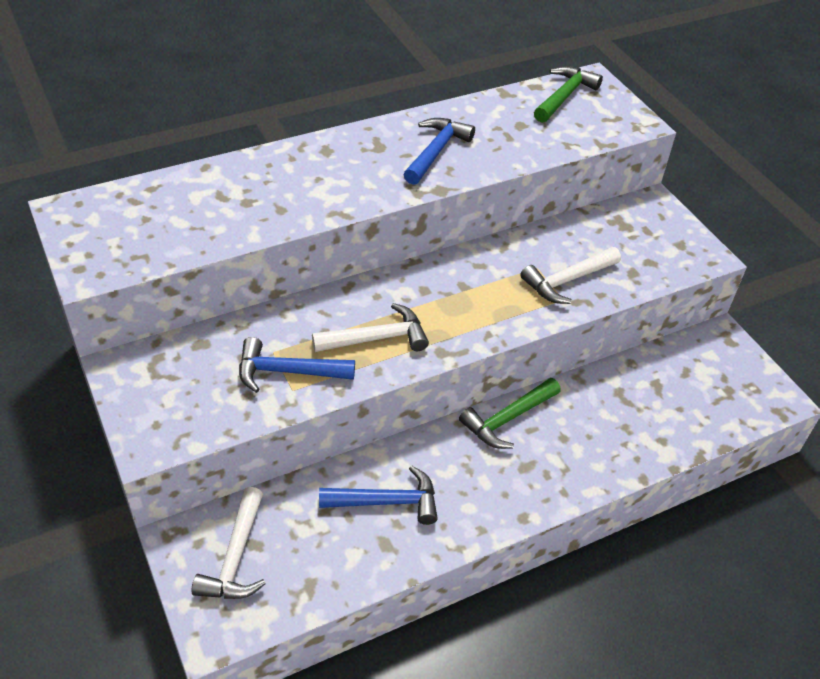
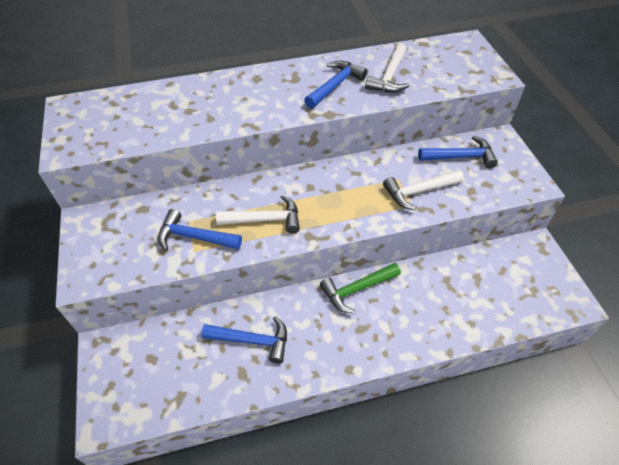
camera: 15 degrees right, 5 degrees up
(236, 557) = (135, 366): white hammer -> white hammer (389, 77)
(564, 96) = (443, 52): green hammer -> none
(610, 231) = (461, 157): none -> blue hammer

